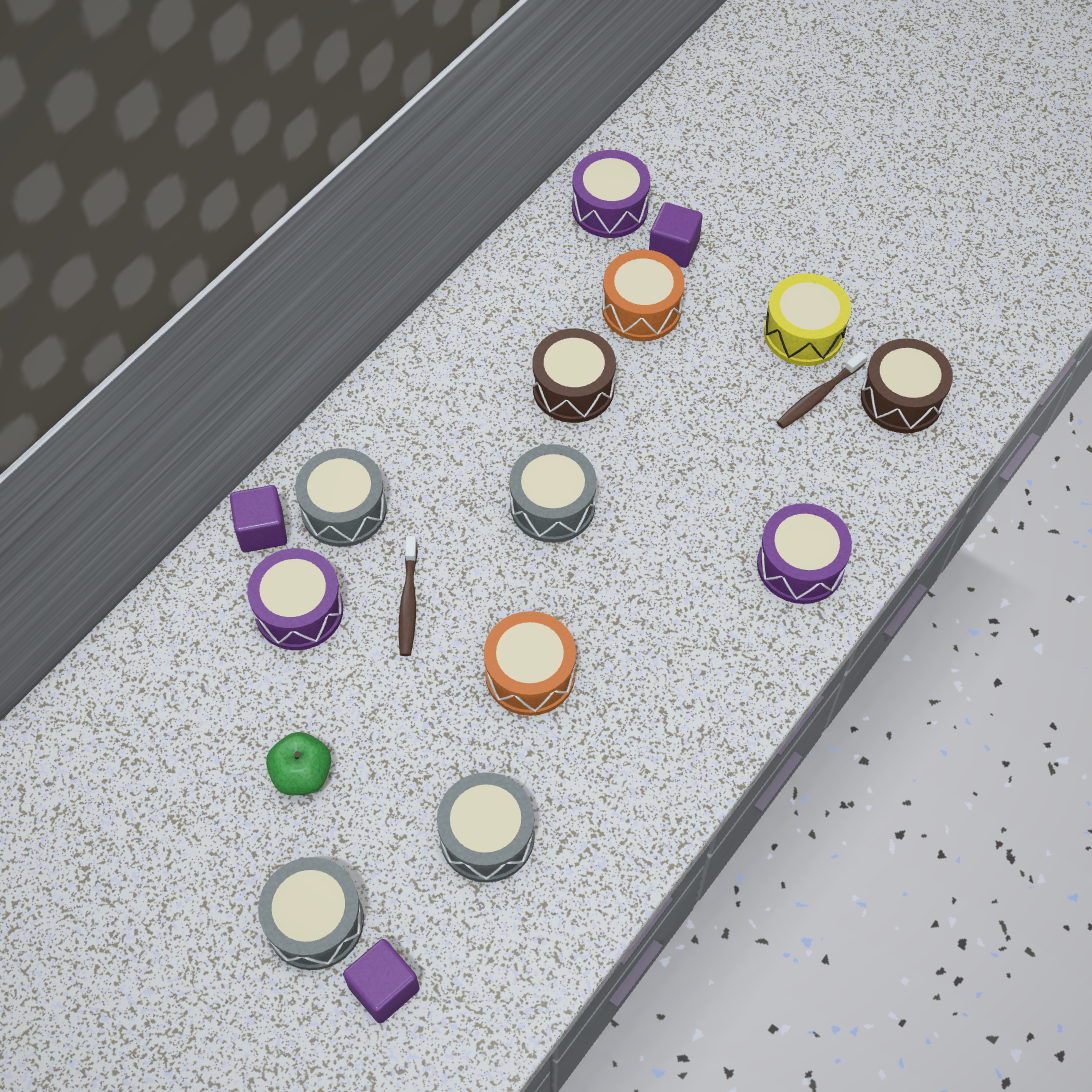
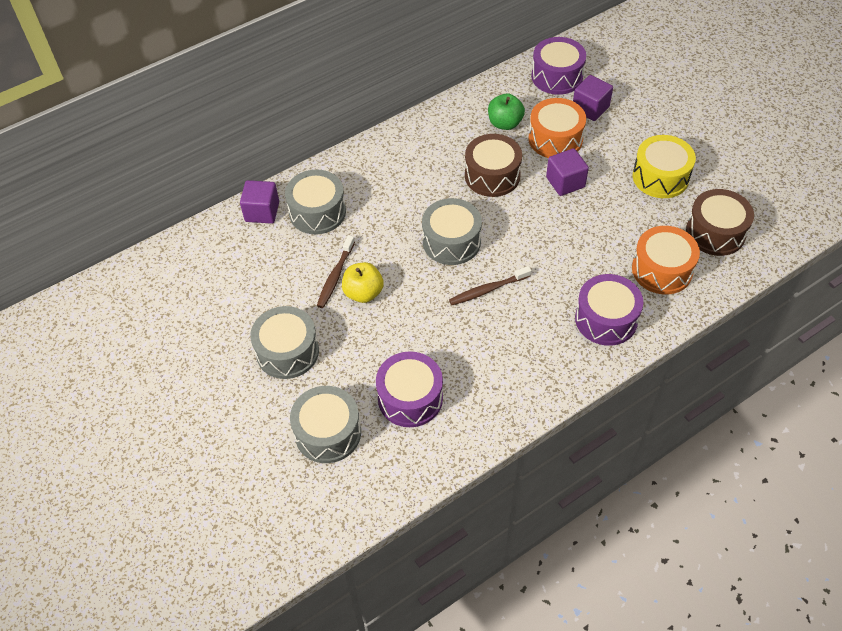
camera: 20 degrees right, 5 degrees down
(299, 610) = (265, 264): purple drum -> purple drum (410, 398)
(302, 774) = (226, 361): green apple -> green apple (505, 123)
(315, 921) = (196, 453): grey drum -> grey drum (287, 351)
(384, 988) = (222, 509): purple cube -> purple cube (565, 182)
(458, 616) = (363, 293): none -> yellow apple
(530, 674) = (396, 340): orange drum -> orange drum (662, 270)
(818, 396) = (657, 217): brown toothbrush -> brown toothbrush (488, 290)

